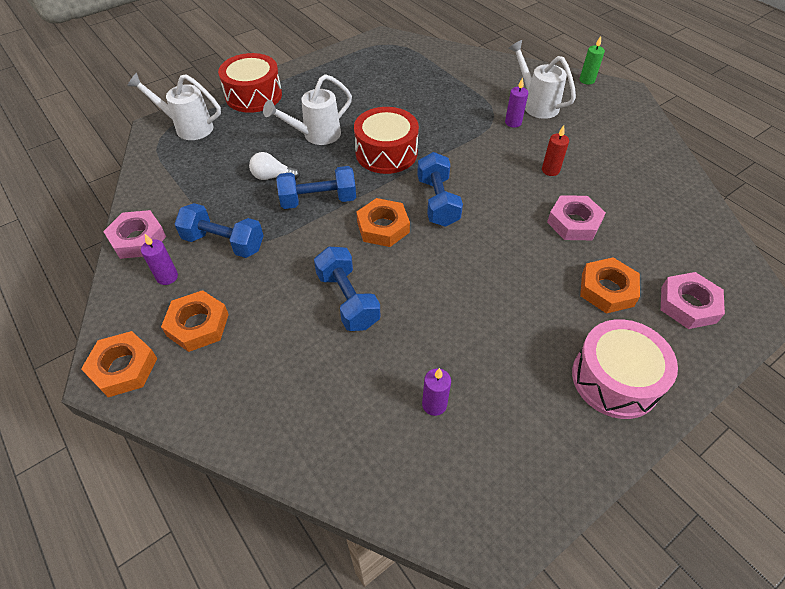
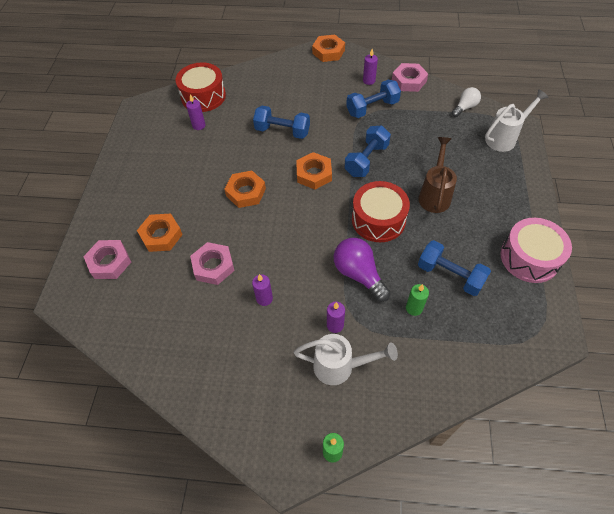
camera: 135 degrees right, 5 degrees up
(198, 325) = (327, 79): orange nut -> orange nut (246, 192)
(253, 95) = (520, 188): red drum -> red drum (203, 96)
(272, 176) = (410, 152): white light bulb -> white light bulb (465, 107)
(315, 135) = (435, 194): white watering can -> brown watering can
(437, 202) = (305, 212): blue dumbbell -> blue dumbbell (450, 275)
(445, 96) = (414, 308): none -> green candle
(455, 134) = (359, 274): none -> purple light bulb
(550, 170) = (264, 298): red candle -> purple candle
(615, 379) = (127, 192): pink drum -> pink drum (529, 258)

